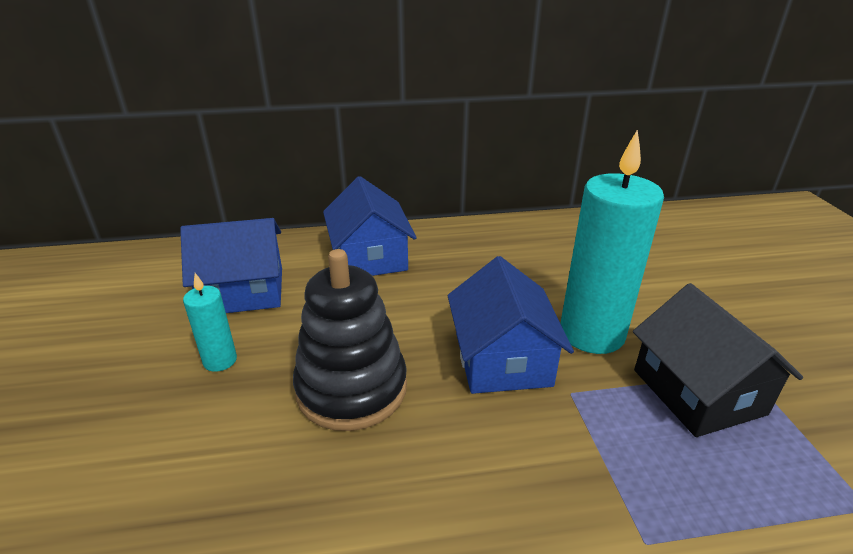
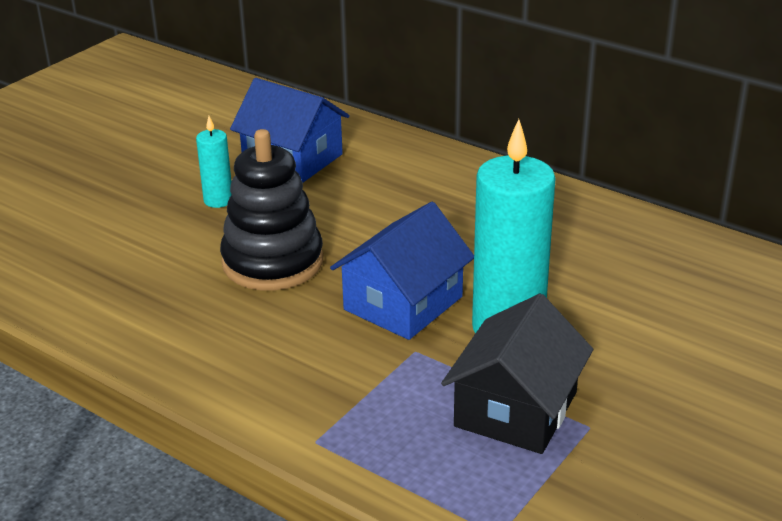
camera: 45 degrees right, 0 degrees up
(370, 257) = (425, 177): blue house -> none

